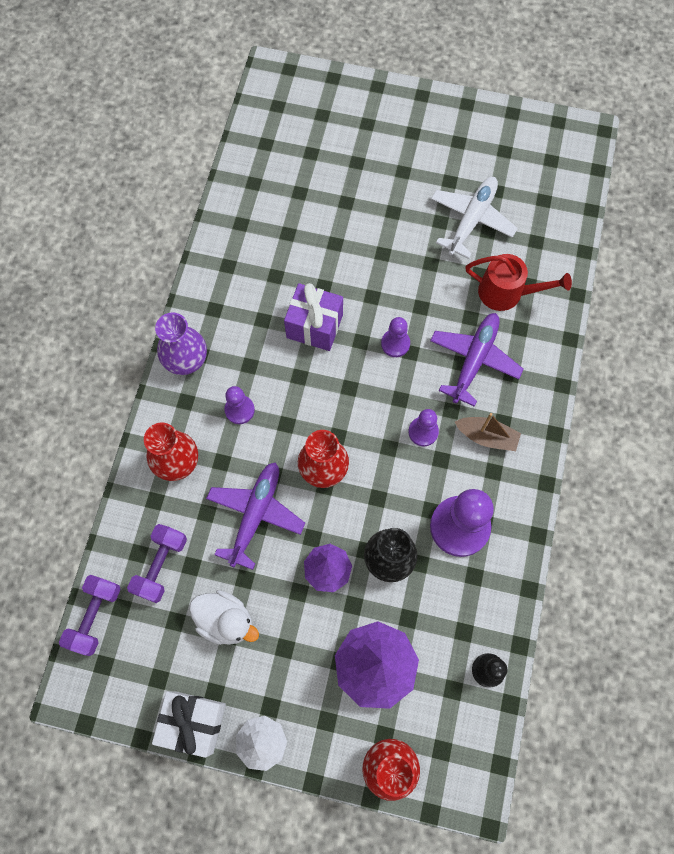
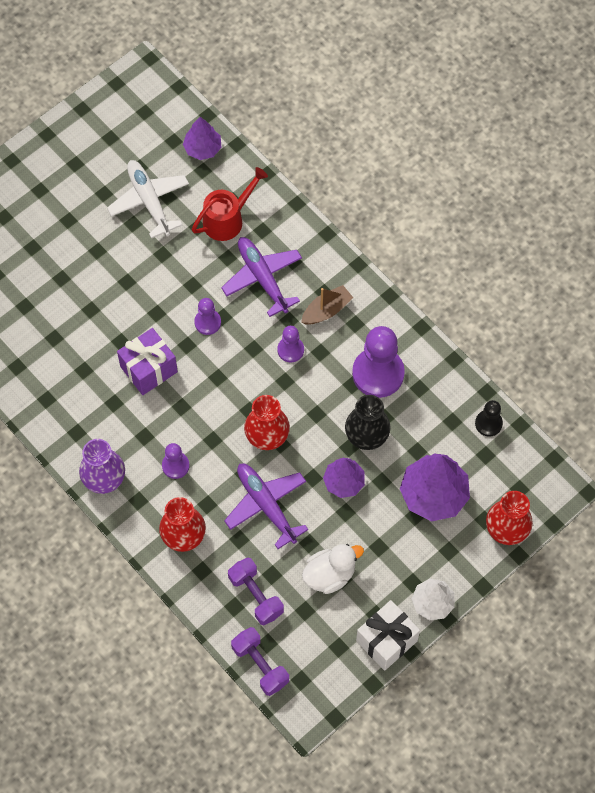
camera: 55 degrees left, 5 degrees down
(557, 227) = (203, 148): none -> purple tree

